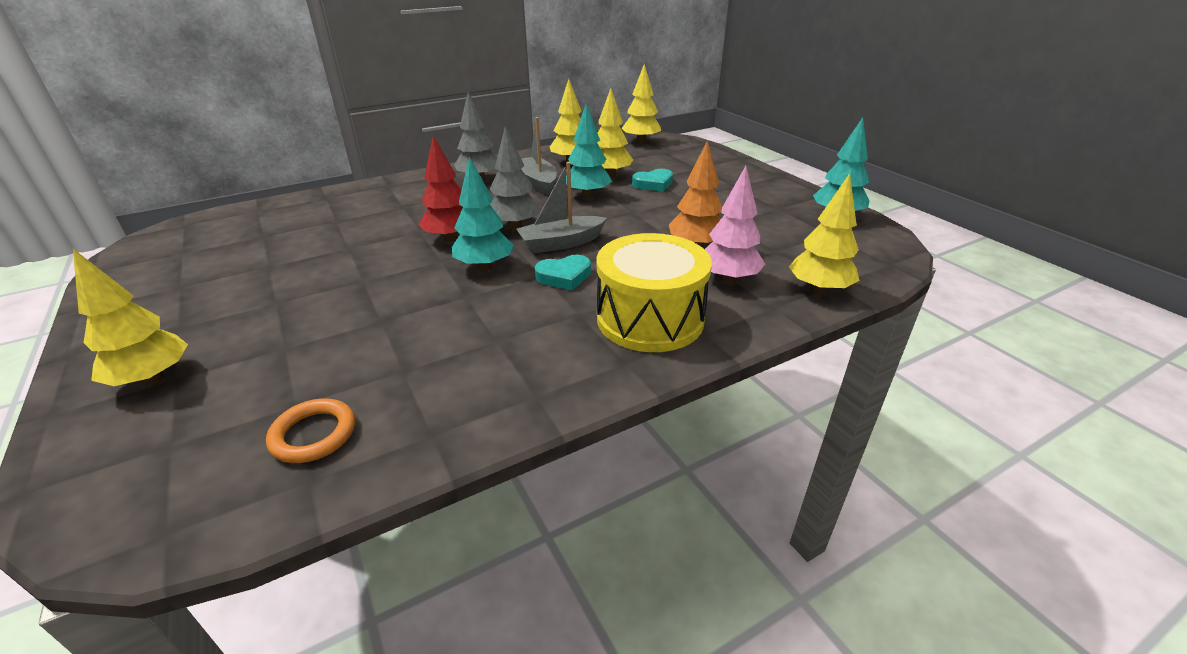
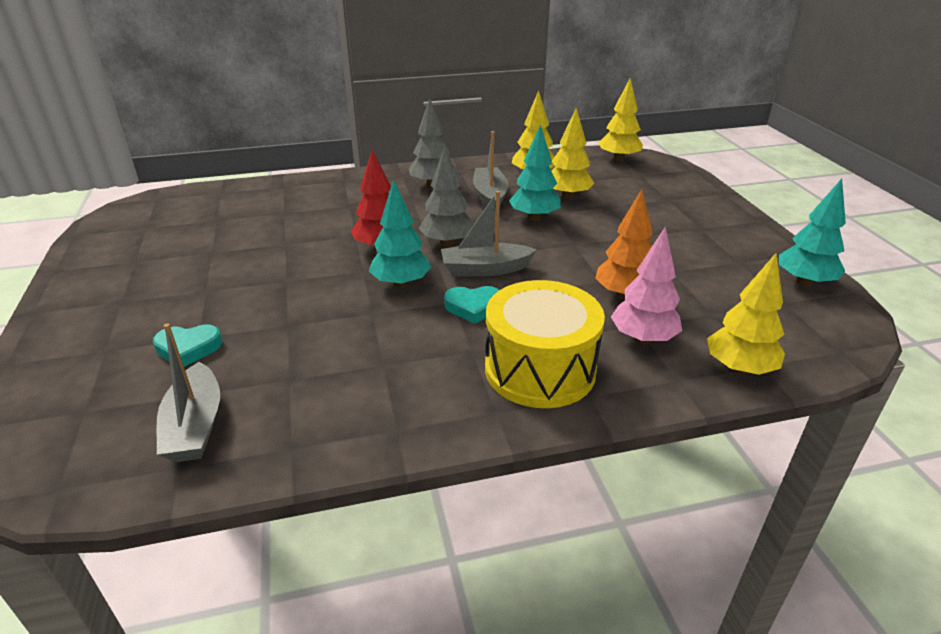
camera: 15 degrees right, 0 degrees up
(152, 379) = (88, 347): yellow tree -> none
(313, 434) = (195, 426): orange ring -> grey boat
(653, 184) = (610, 213): turquoise heart -> turquoise heart (188, 348)

